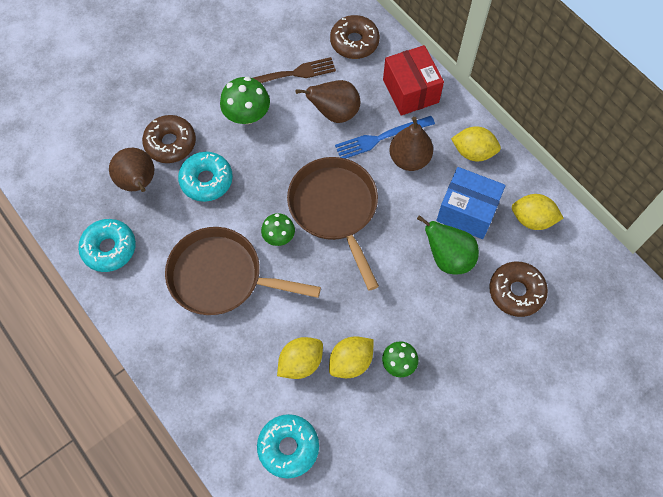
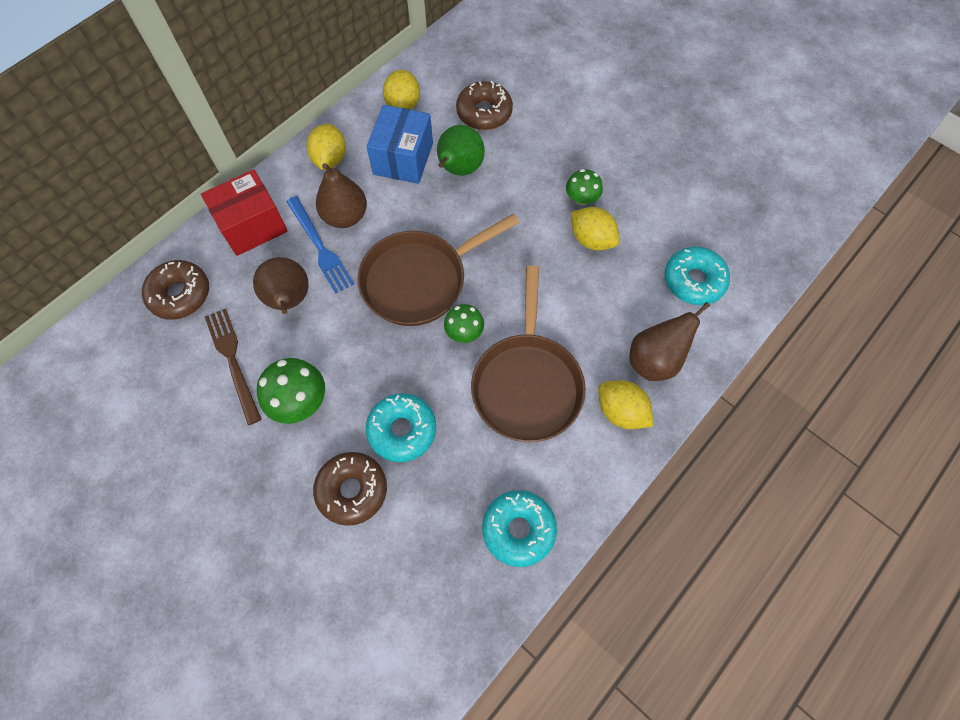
camera: 100 degrees left, 0 degrees up
(138, 183) = (418, 517): brown pear -> brown pear (654, 360)
(300, 362) = (605, 284): yellow lemon -> yellow lemon (620, 411)

